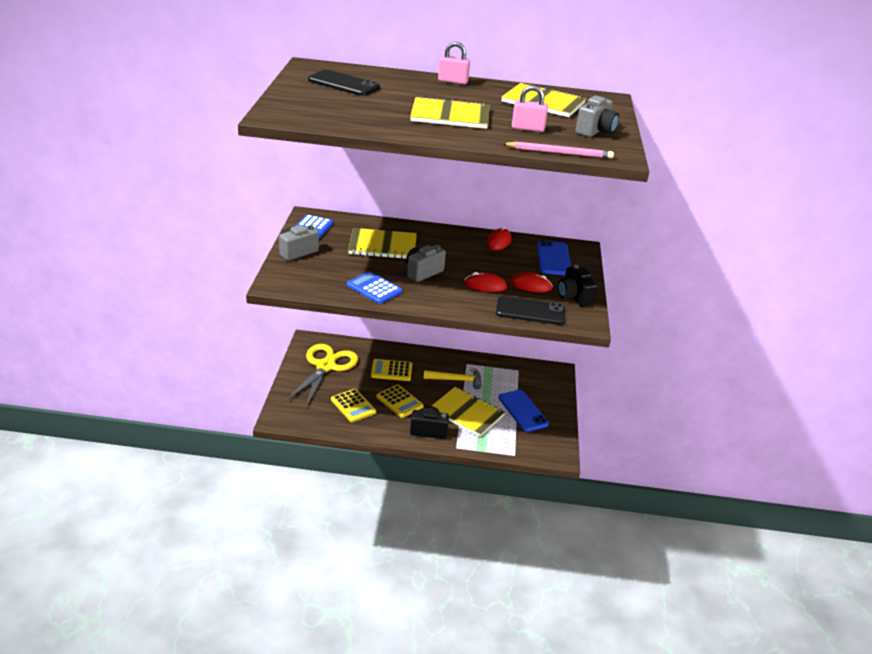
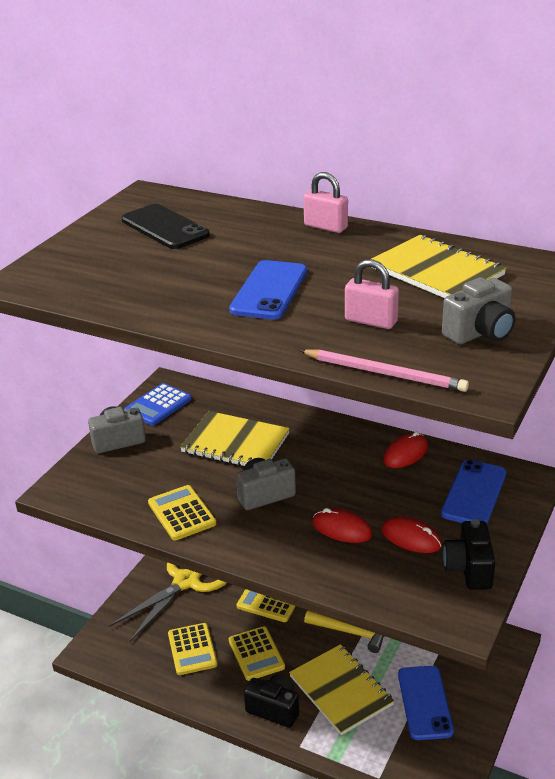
camera: 25 degrees right, 0 degrees up
(374, 288) = (181, 513): blue calculator -> yellow calculator
(450, 116) = (269, 291): yellow notebook -> blue phone
(530, 311) = (384, 586): black phone -> none

